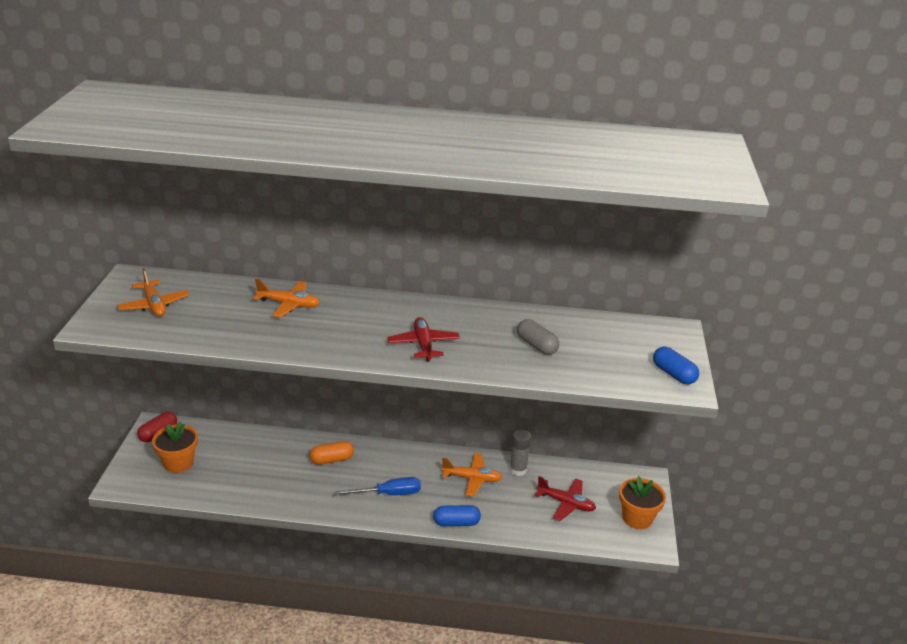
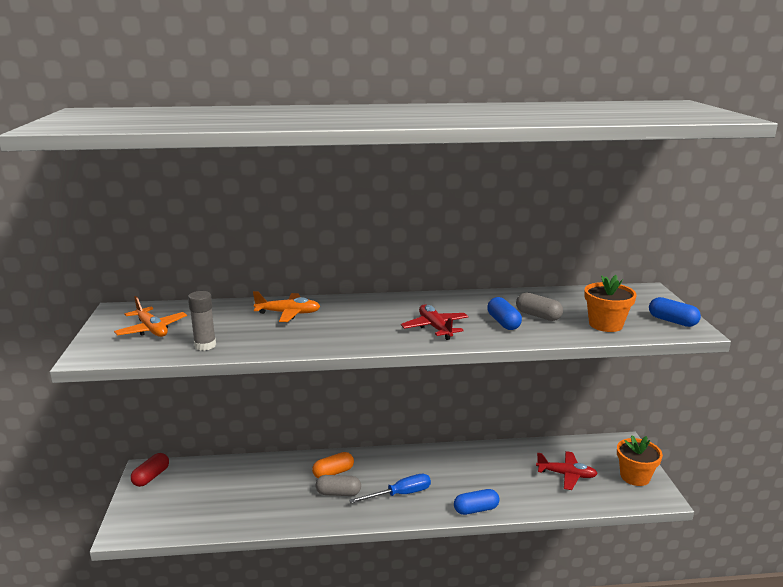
camera: 10 degrees left, 10 degrees down
(178, 463) = (180, 500): orange flower pot -> orange flower pot (605, 324)
(329, 482) = (338, 493): none -> grey capsule
(472, 479) = (472, 468): orange plane -> none
(495, 349) = (503, 323): none -> blue capsule
(518, 470) = (509, 453): grey glue stick -> grey glue stick (205, 345)

